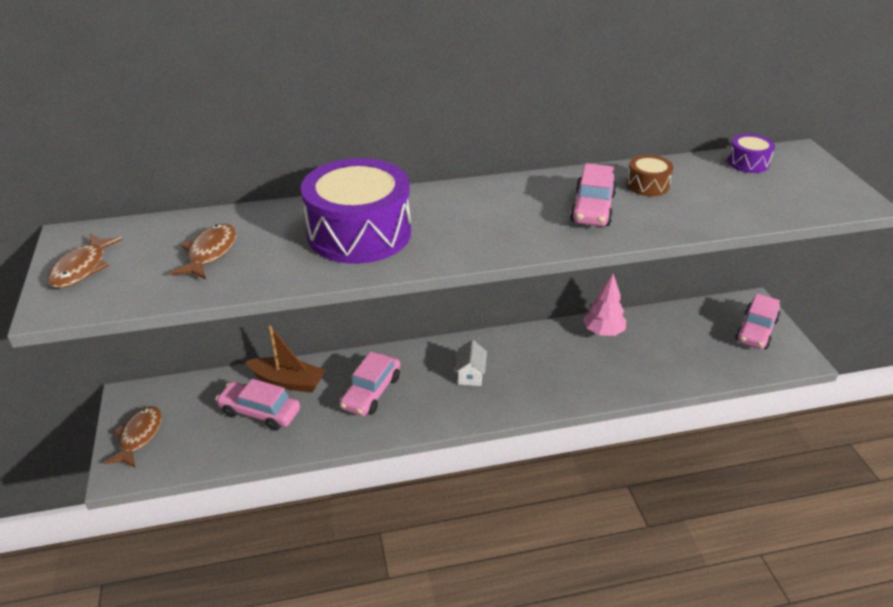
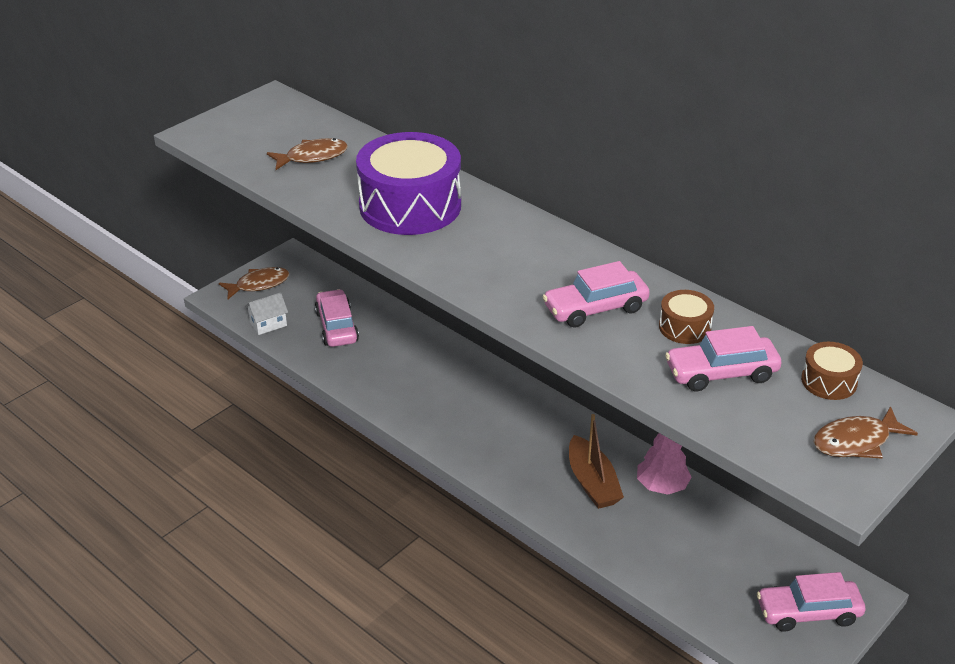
camera: 55 degrees right, 0 degrees up
(82, 268) = (243, 120): brown fish -> brown fish (856, 441)
(288, 381) = (383, 322): brown boat -> brown boat (592, 482)
(371, 392) = (417, 373): pink car -> pink car (721, 373)
(470, 375) = (500, 422): white house -> white house (268, 324)
(748, 163) = (829, 381): purple drum -> brown drum

